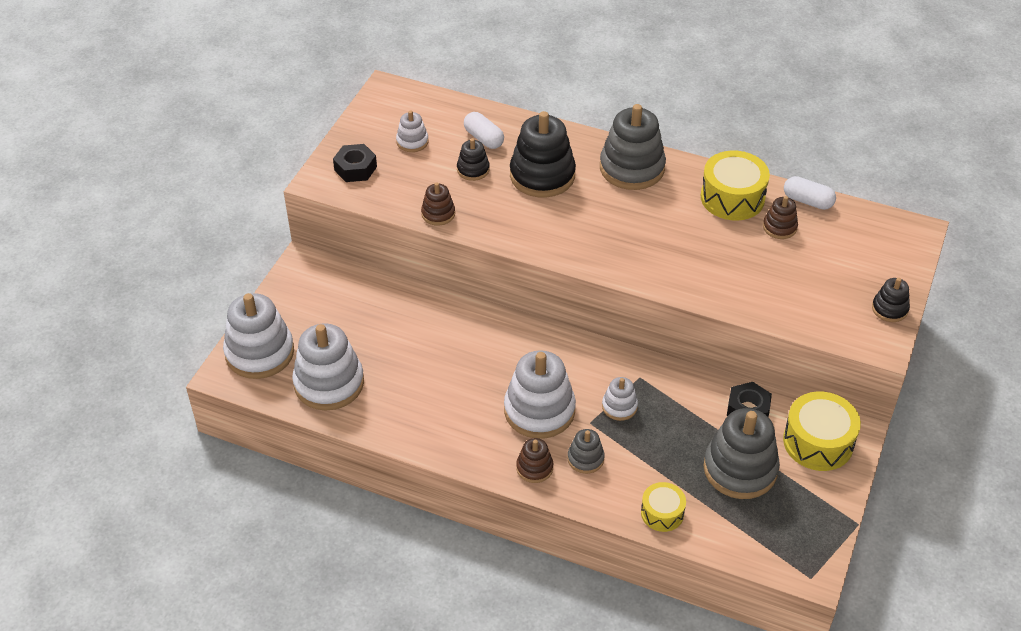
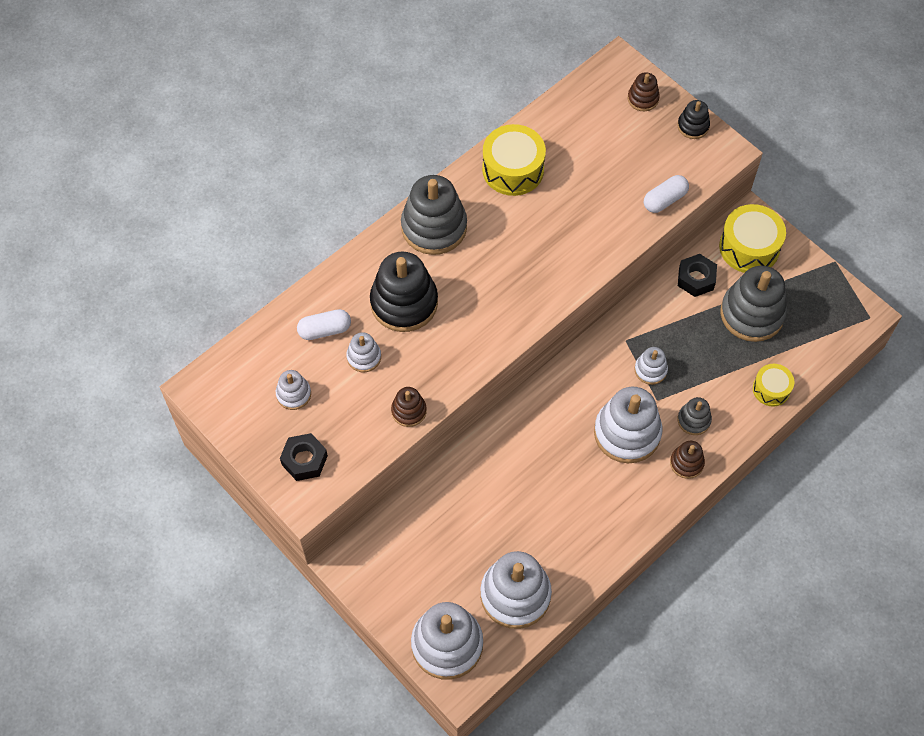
camera: 65 degrees left, 15 degrees up
(473, 169) = (364, 357): black stacking toy -> white stacking toy
(779, 227) = (566, 153): brown stacking toy -> brown stacking toy (643, 99)
(807, 201) = (546, 118): white capsule -> white capsule (665, 200)

